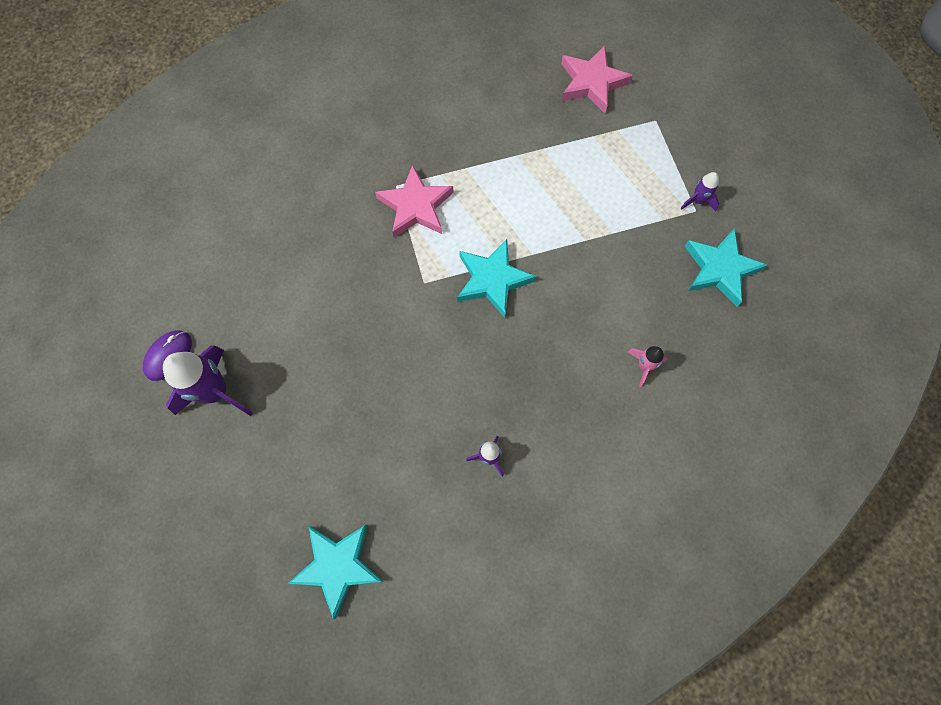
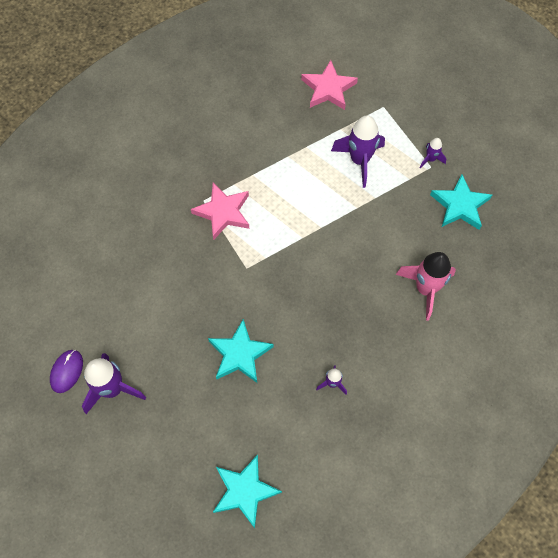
camera: 15 degrees left, 5 degrees down
(492, 280) = (297, 253): turquoise star -> turquoise star (239, 354)
(605, 181) = (359, 160): none -> purple rocket
(644, 366) = (425, 289): pink rocket -> pink rocket, size x2.00

